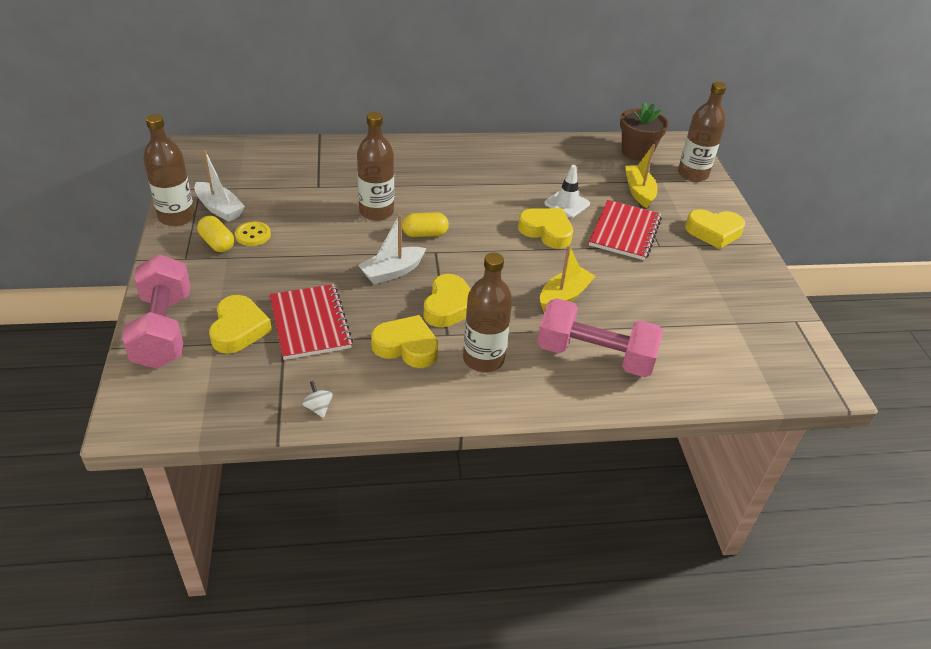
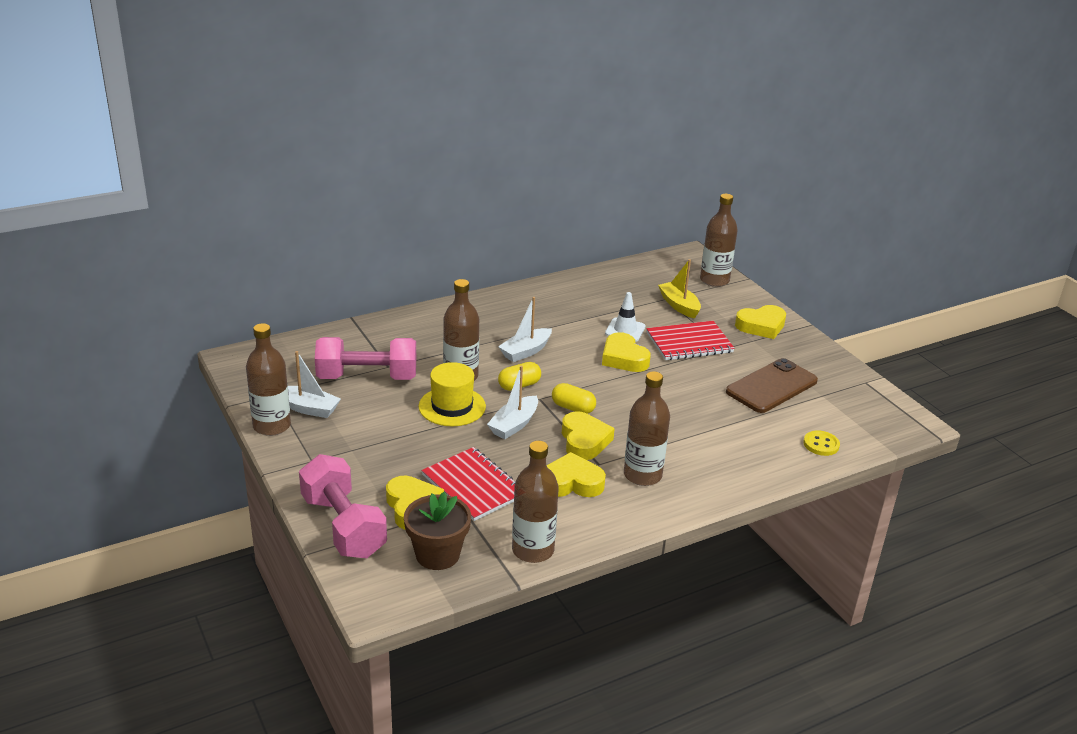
camera: 20 degrees left, 10 degrees down
(217, 243) = (332, 440): yellow capsule -> yellow capsule (573, 408)
(253, 235) = (360, 424): yellow button -> yellow button (821, 444)
(318, 408) = (533, 550): white spinning top -> brown bottle
(347, 239) = (452, 406): none -> yellow hat
(454, 202) = (525, 351): none -> white boat
(546, 231) = (623, 358): yellow heart -> yellow heart turned 135 degrees counterclockwise
(564, 296) = (674, 408): yellow boat -> none
(594, 356) = (729, 449): pink dumbbell -> pink dumbbell (367, 377)
(625, 232) = (689, 343): red notebook -> red notebook turned 75 degrees clockwise
(637, 152) = (655, 271): brown flower pot -> brown flower pot (437, 554)
(684, 299) = (772, 386): none -> brown phone

